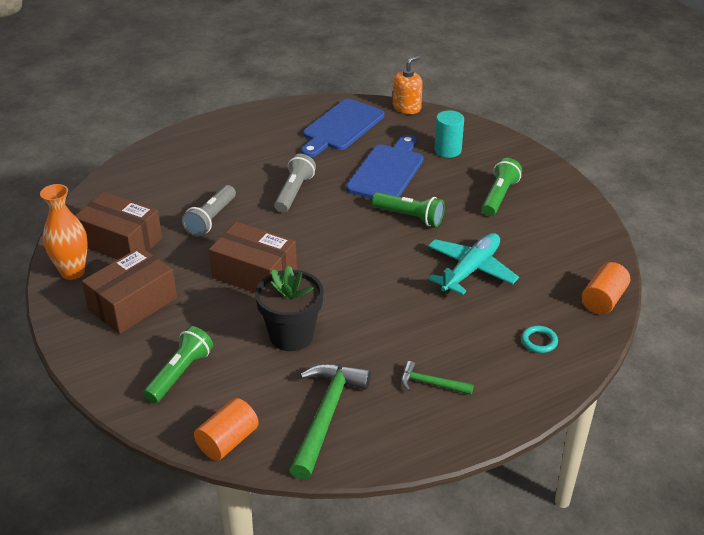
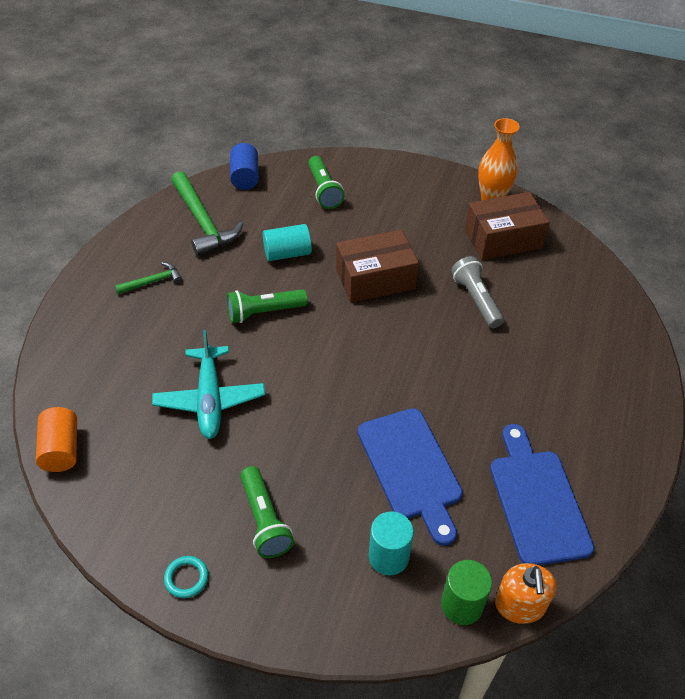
camera: 135 degrees right, 10 degrees up
(133, 304) = (419, 207): brown box -> none
(228, 441) = (245, 177): orange cylinder -> blue cylinder
(291, 335) = (287, 253): black flower pot -> turquoise cylinder
(294, 192) = (456, 374): grey flashlight -> none
(409, 217) = (323, 422): green flashlight -> green flashlight (264, 312)
(434, 120) = (461, 605): none -> green cylinder
(539, 341) = (95, 367): turquoise ring -> turquoise ring (186, 578)

